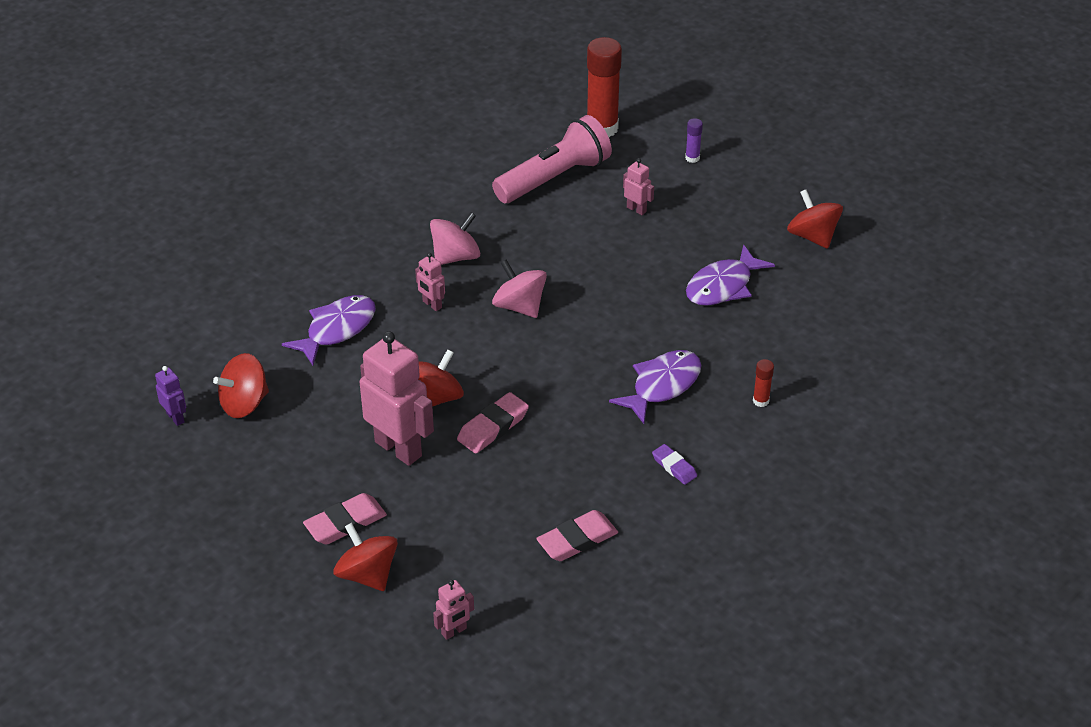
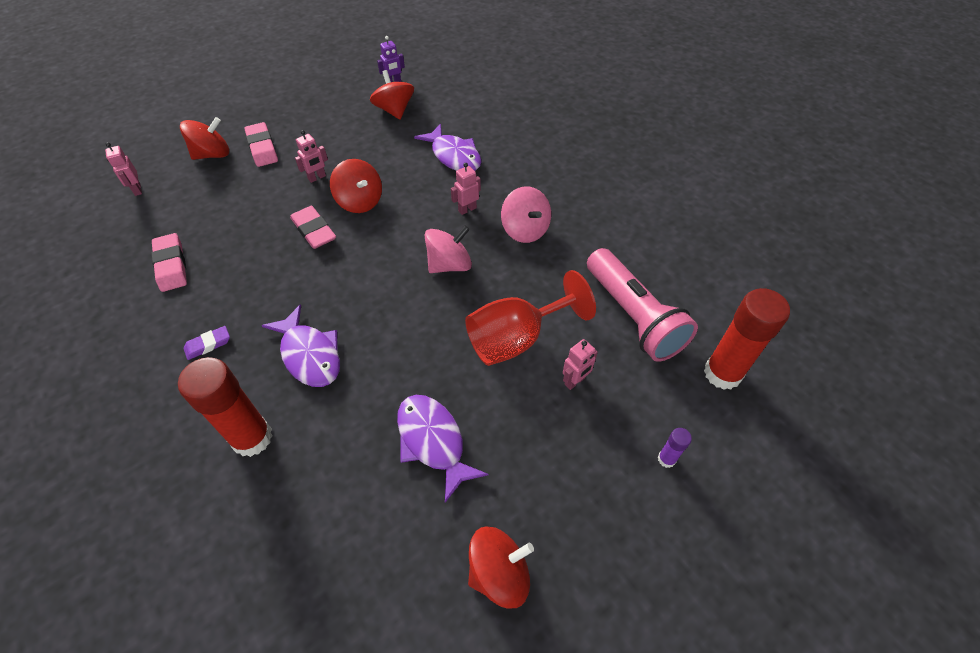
camera: 100 degrees right, 10 degrees up
(398, 448) = (317, 178): pink robot -> pink robot, size x0.46
(601, 248) = (516, 338): none -> red goblet
(761, 401) = (252, 438): red glue stick -> red glue stick, size x2.25

